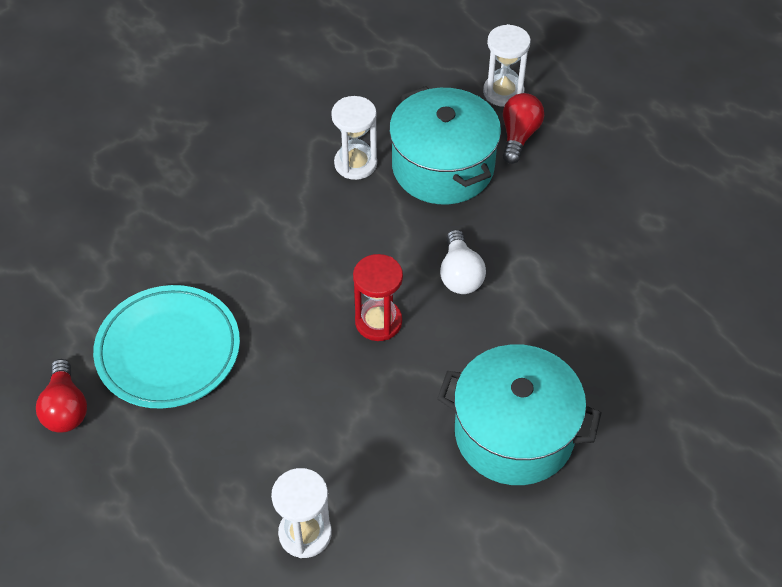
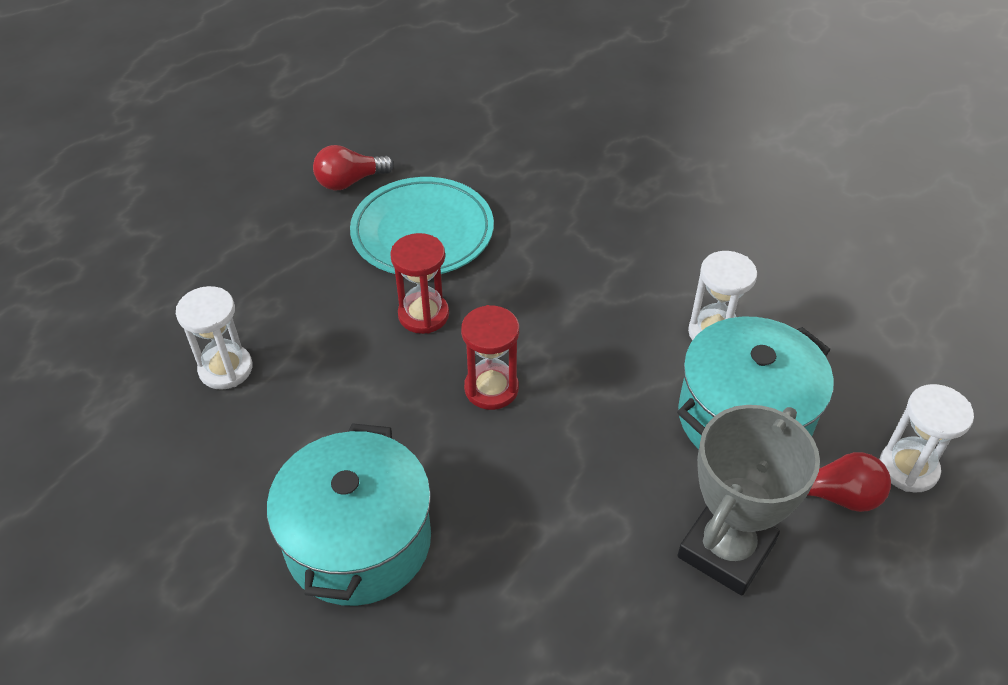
camera: 80 degrees right, 5 degrees down
(279, 362) = (423, 315): none -> red hourglass
(460, 274) = (579, 457): white light bulb -> none
(553, 205) = (726, 550): none -> grey trophy

